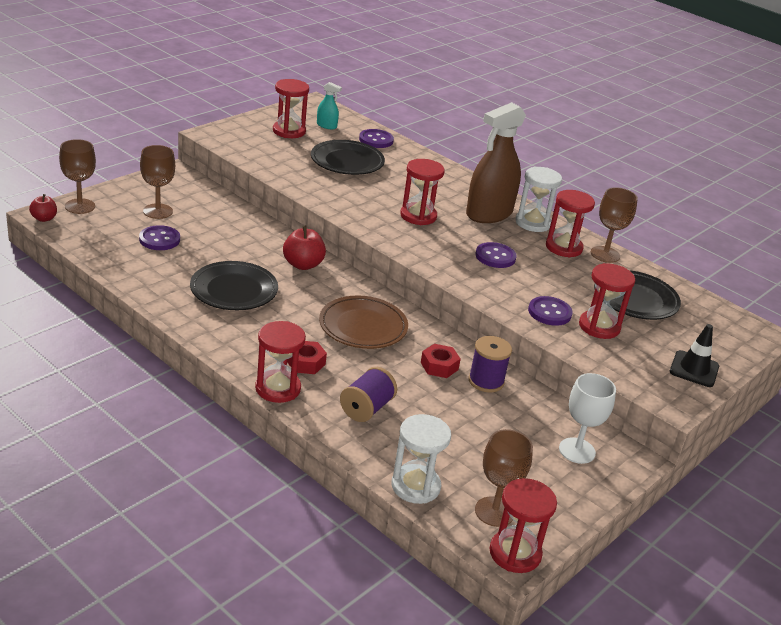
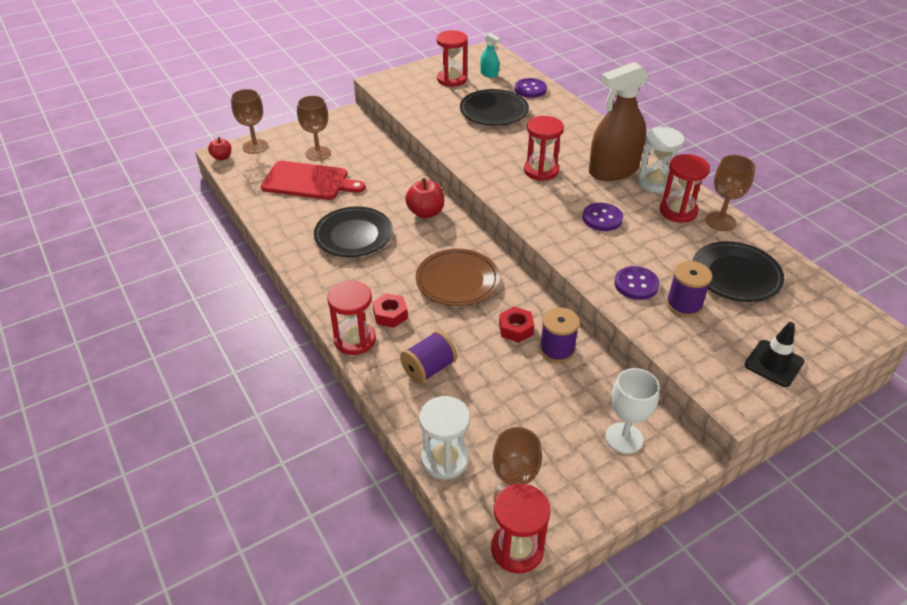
camera: 20 degrees right, 10 degrees up
(159, 239) = (309, 181): purple button -> red cutting board
(599, 327) = (684, 304): red hourglass -> purple spool

